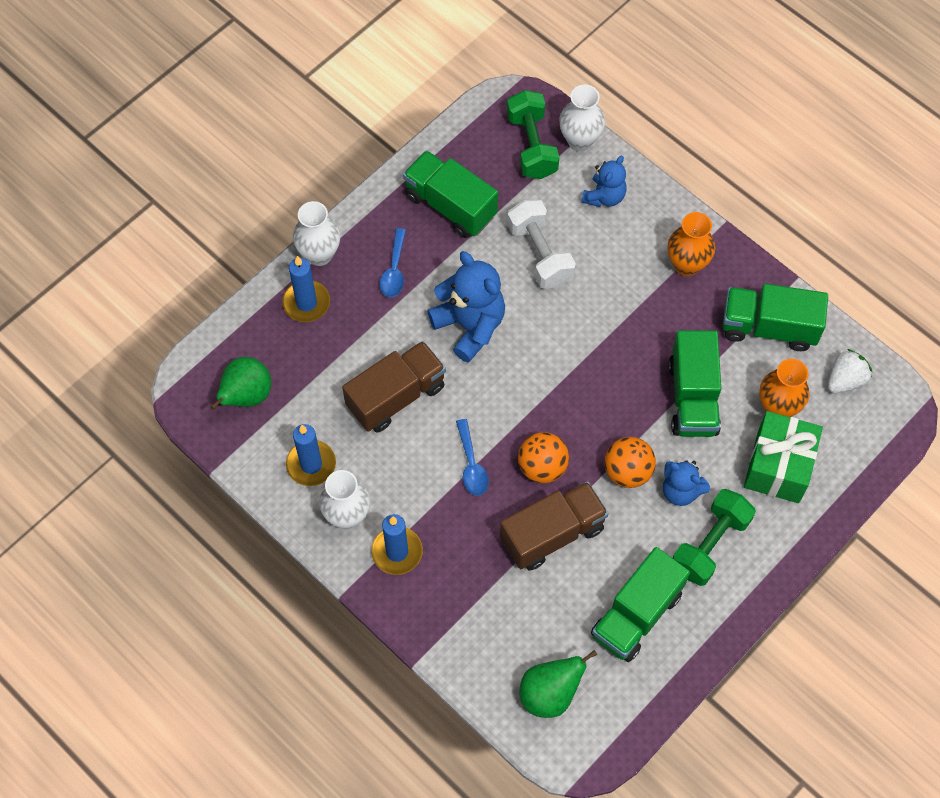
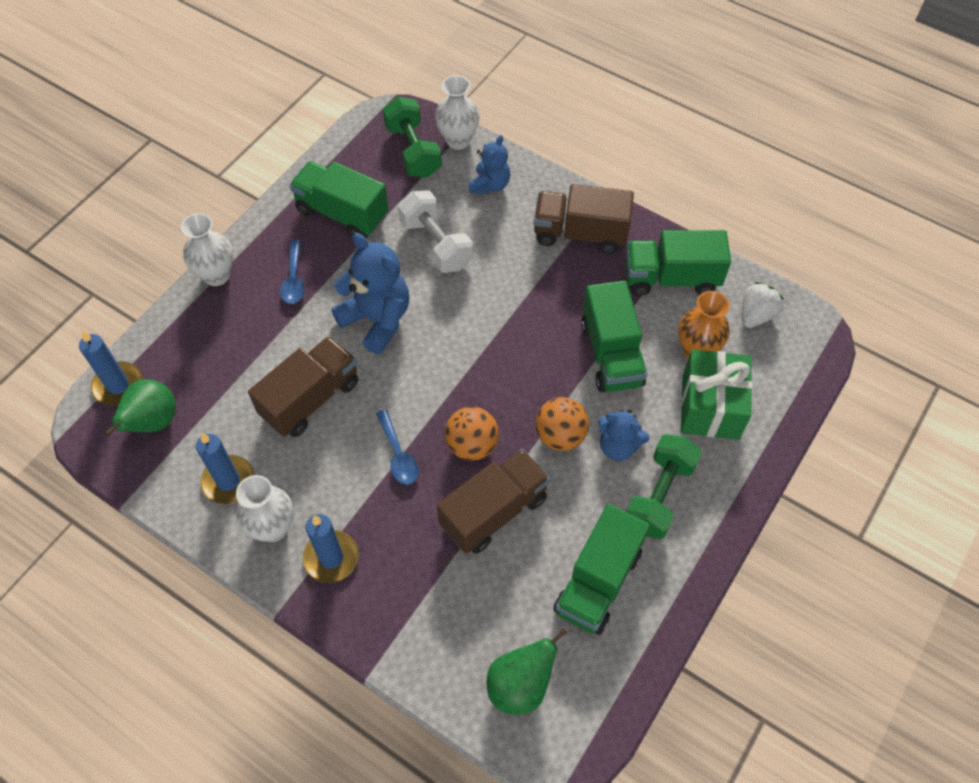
camera: 10 degrees left, 5 degrees down
(306, 303) = (208, 322): blue candle -> blue candle (118, 385)
(686, 265) = (580, 233): orange vase -> brown truck

